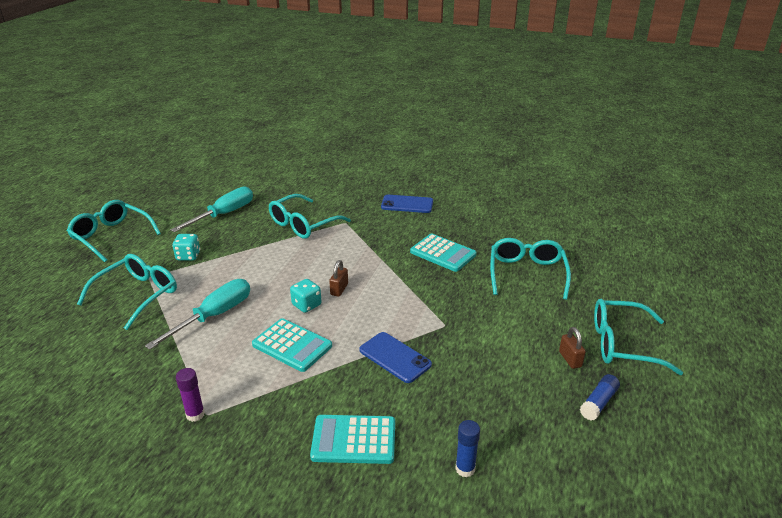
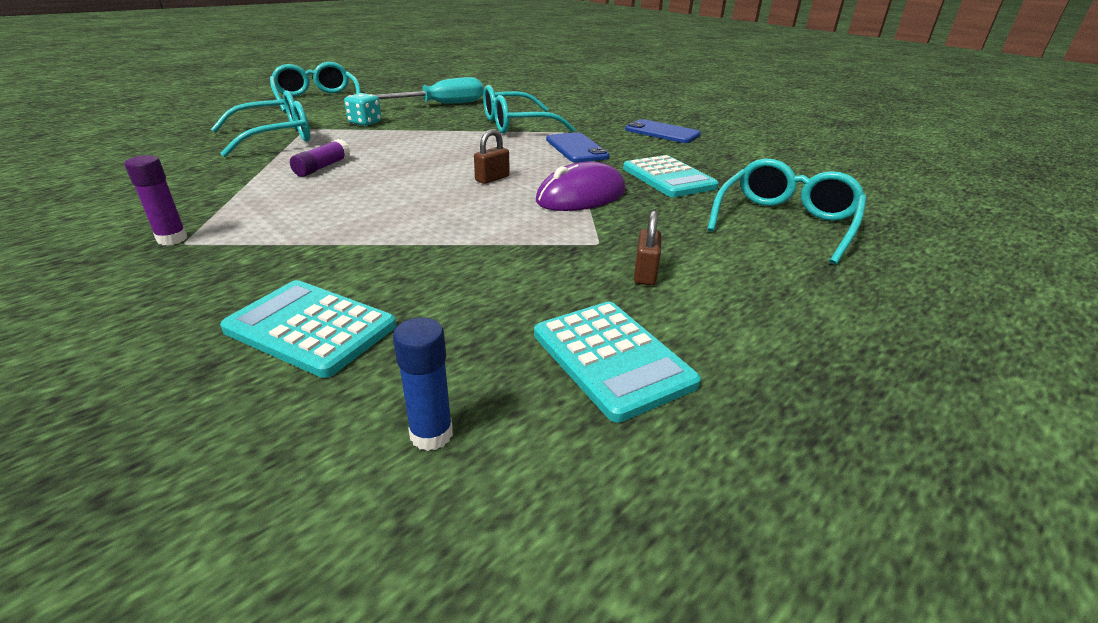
camera: 25 degrees right, 0 degrees up
(214, 316) = (322, 167): turquoise screwdriver -> purple glue stick
(292, 345) = (370, 210): turquoise calculator -> turquoise calculator (611, 358)
(306, 305) = (435, 182): turquoise dice -> none
(395, 357) = (485, 256): blue phone -> blue phone (576, 148)
(406, 288) = (581, 196): none -> purple mouse
(570, 359) = (786, 341): brown padlock -> brown padlock (645, 274)
(598, 403) = (802, 426): blue glue stick -> none
(623, 344) = (920, 352): turquoise glasses -> none

